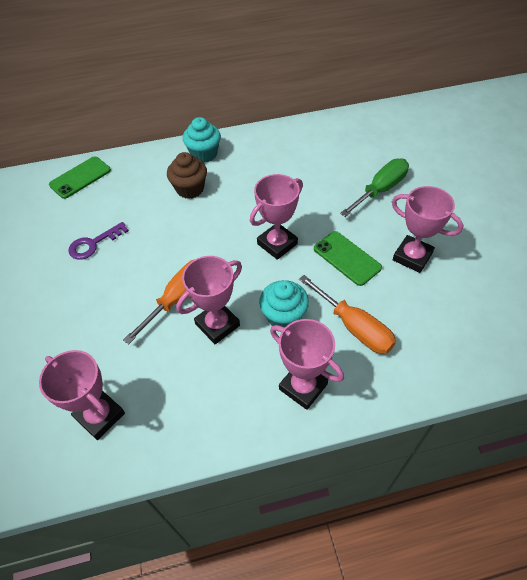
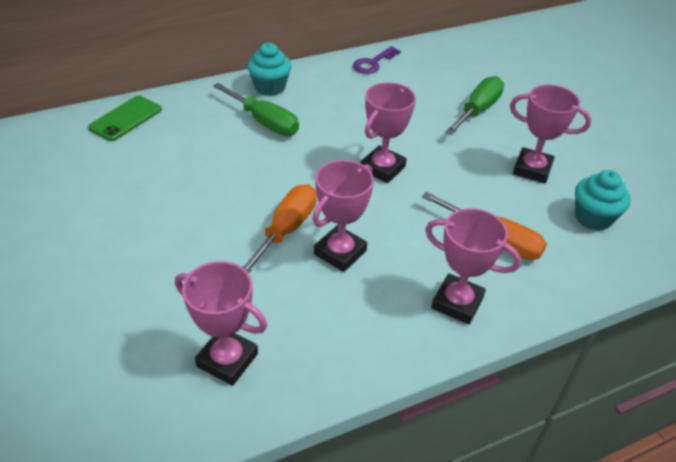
camera: 15 degrees left, 10 degrees down
(93, 244) = (164, 184): purple key -> purple key (373, 63)
(190, 189) = (264, 122): brown cupcake -> green screwdriver
(284, 316) = (413, 237): turquoise cupcake -> turquoise cupcake (593, 218)
(347, 258) = (463, 176): green phone -> none

